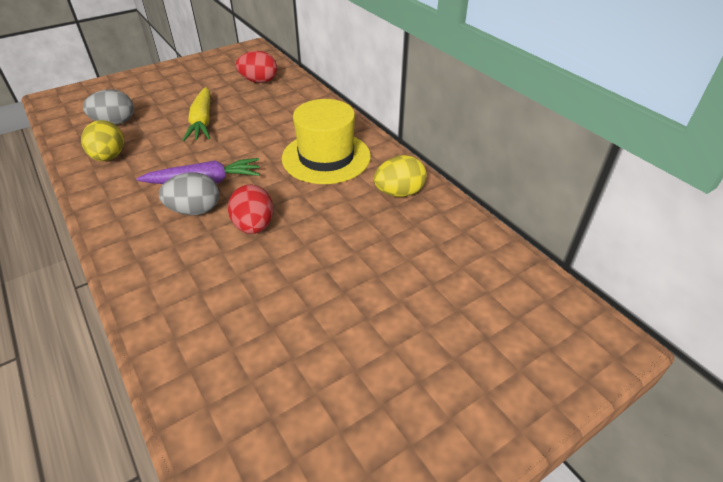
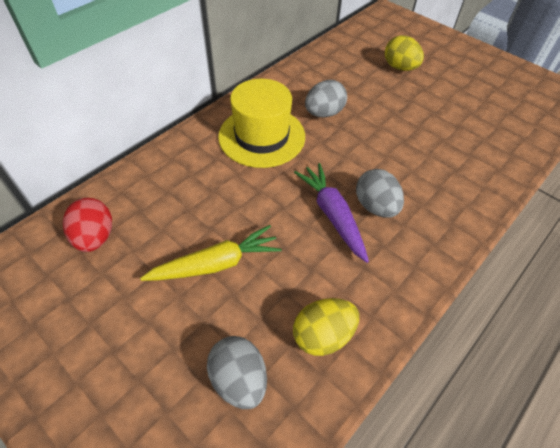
camera: 105 degrees left, 10 degrees up
(254, 226) = (375, 160): red egg -> none
(345, 204) = (324, 113): none -> grey egg
(399, 193) = (297, 87): yellow egg -> yellow egg (400, 68)

